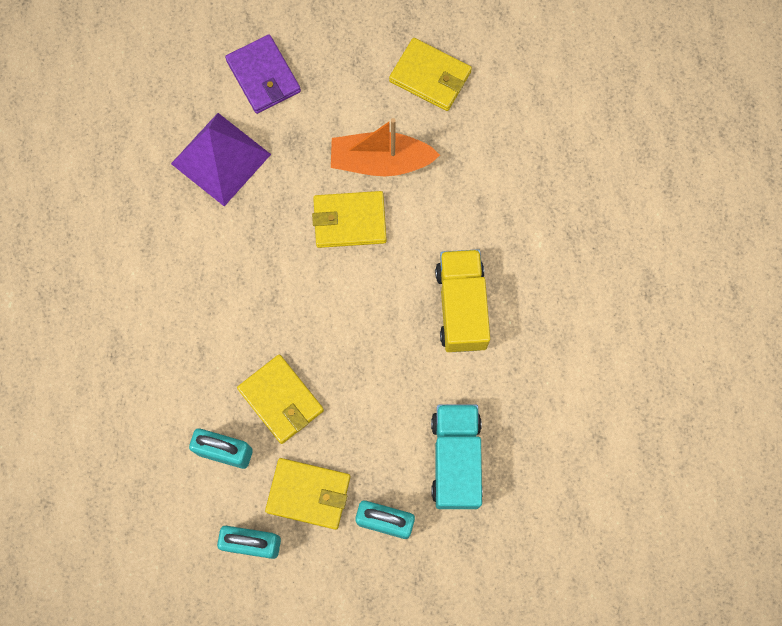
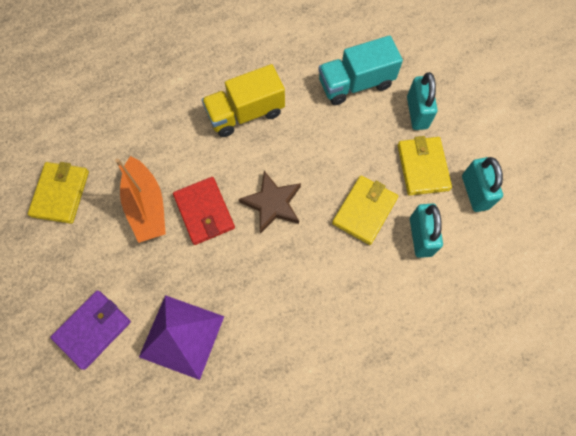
camera: 110 degrees left, 5 degrees down
(330, 299) = (272, 203): none -> brown star
(349, 221) = (204, 212): yellow wallet -> red wallet

